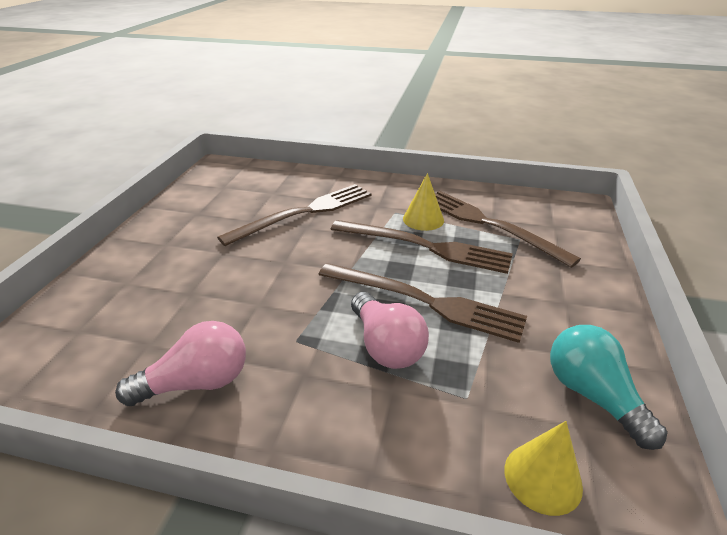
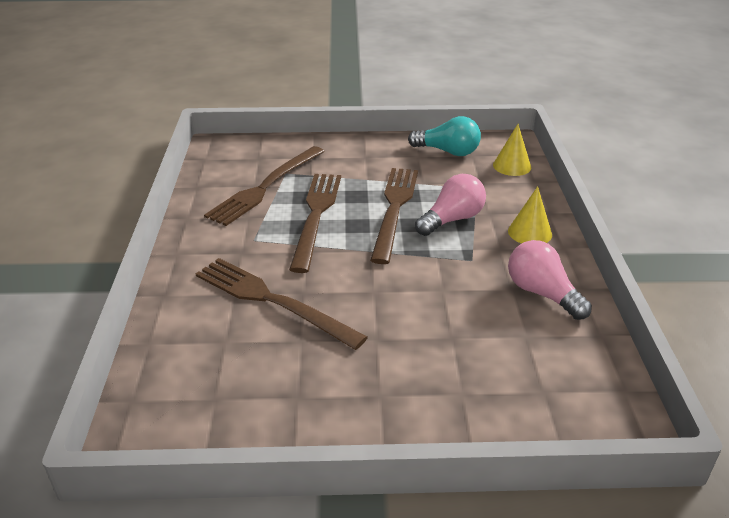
camera: 105 degrees left, 0 degrees up
(423, 219) = (266, 221): yellow cone -> yellow cone (530, 232)
(592, 395) = (448, 152): turquoise light bulb -> turquoise light bulb turned 120 degrees counterclockwise

